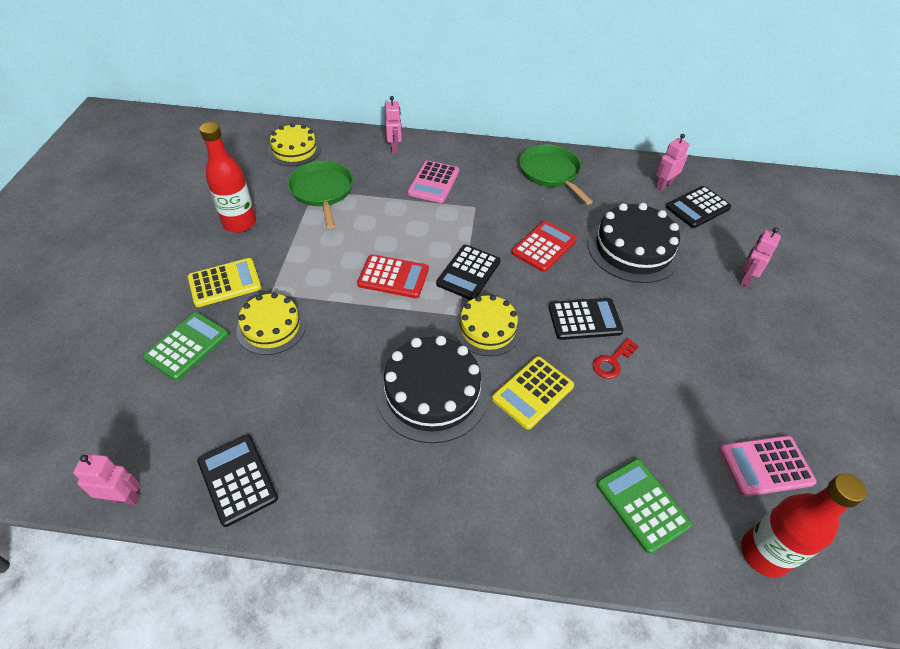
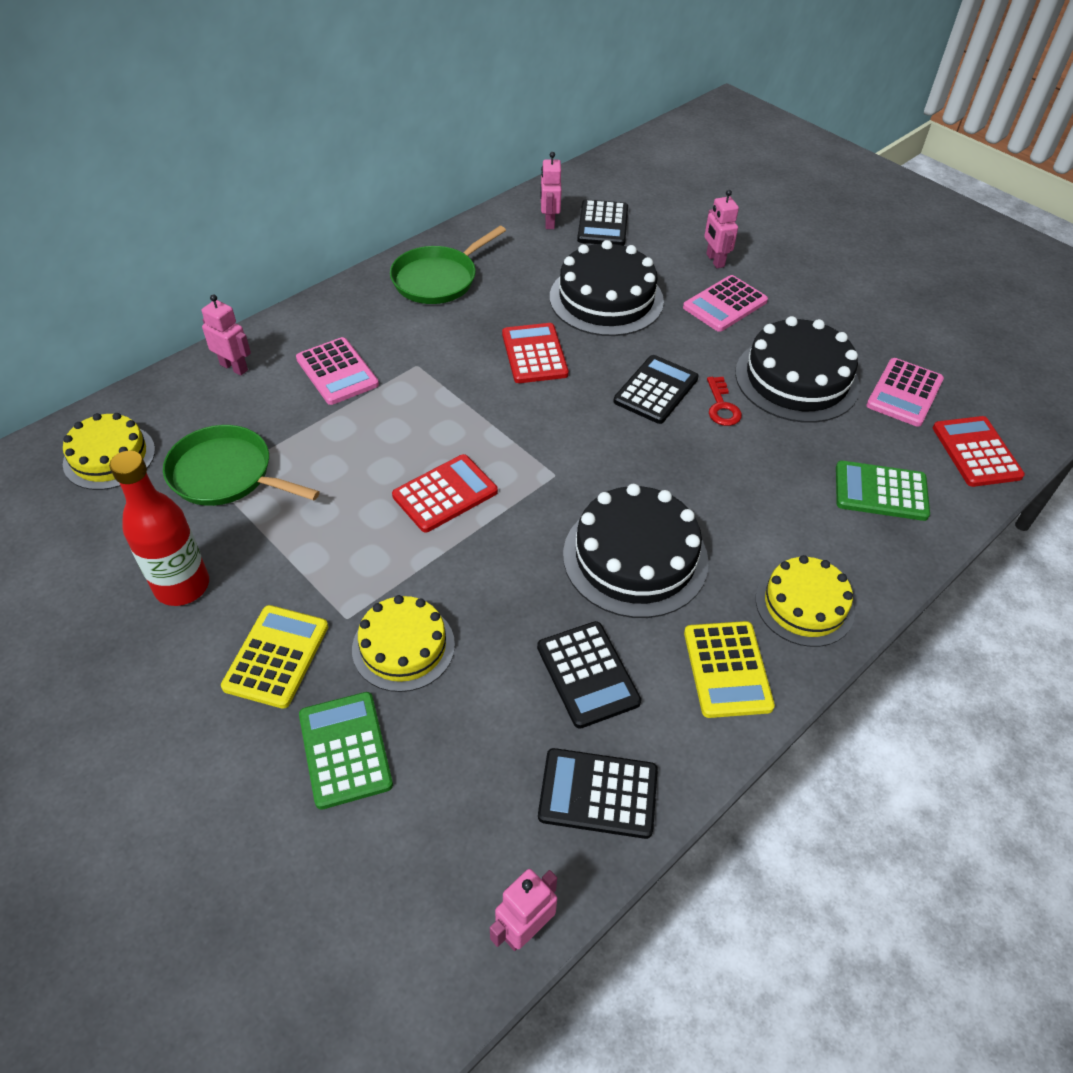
camera: 50 degrees left, 0 degrees up
(468, 273) = (507, 431): black calculator -> black calculator (588, 674)
(487, 328) = (596, 465): yellow cake -> yellow cake (804, 605)
(533, 392) = (705, 483): yellow calculator -> yellow calculator (727, 669)
(551, 173) = (438, 279): green pan -> green pan turned 60 degrees counterclockwise
(692, 389) = (797, 379): none -> black cake
(710, 308) = (725, 304): none -> pink calculator
(764, 553) = (976, 452): red bottle -> red calculator

